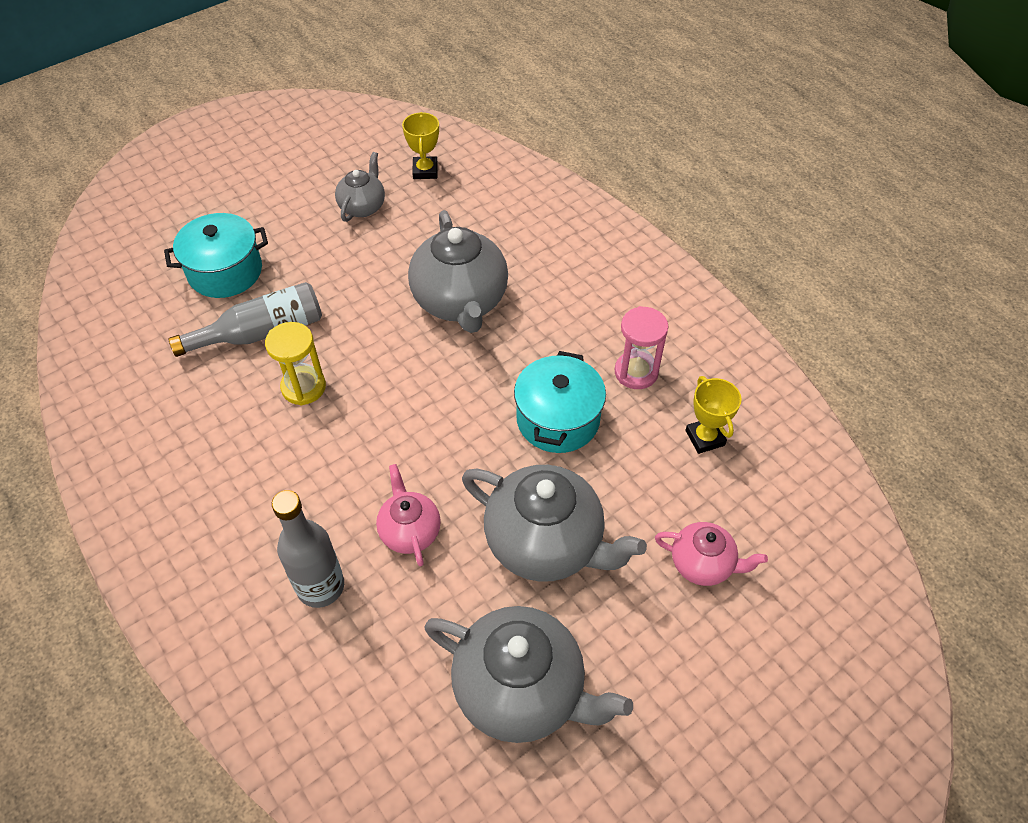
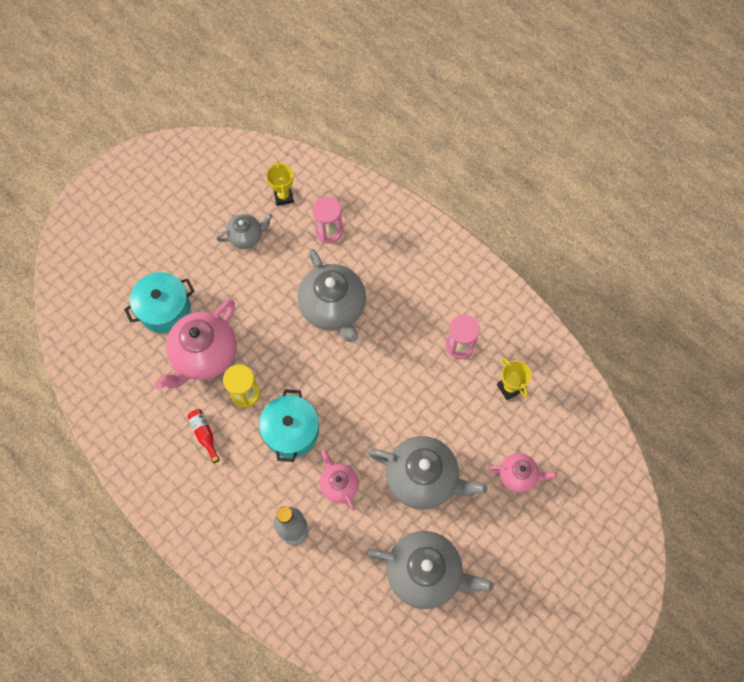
camera: 10 degrees left, 15 degrees up
(227, 431) = (204, 434): none -> red bottle
(261, 332) = (204, 355): grey bottle -> pink teapot
(363, 206) = (246, 236): grey teapot -> grey teapot turned 60 degrees clockwise
(476, 215) = (328, 231): none -> pink hourglass
(558, 419) = (415, 390): turquoise pot -> turquoise pot (291, 431)

